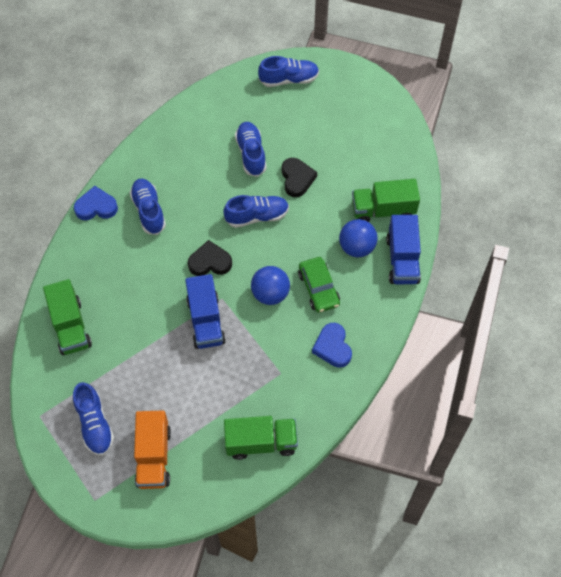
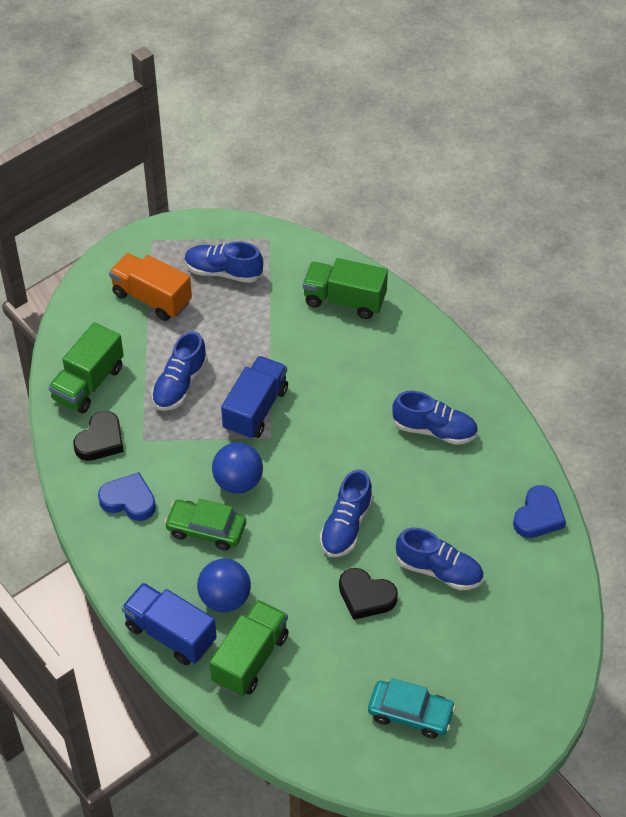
camera: 125 degrees right, 10 degrees down
(96, 207) = (477, 387): blue heart -> blue heart (538, 516)
(206, 321) = (255, 409): blue truck -> blue truck turned 90 degrees clockwise
(210, 262) = (323, 450): black heart -> black heart (100, 440)
(289, 79) = (528, 681): blue shoe -> blue shoe (180, 384)
(351, 119) = (410, 714): none -> turquoise car

